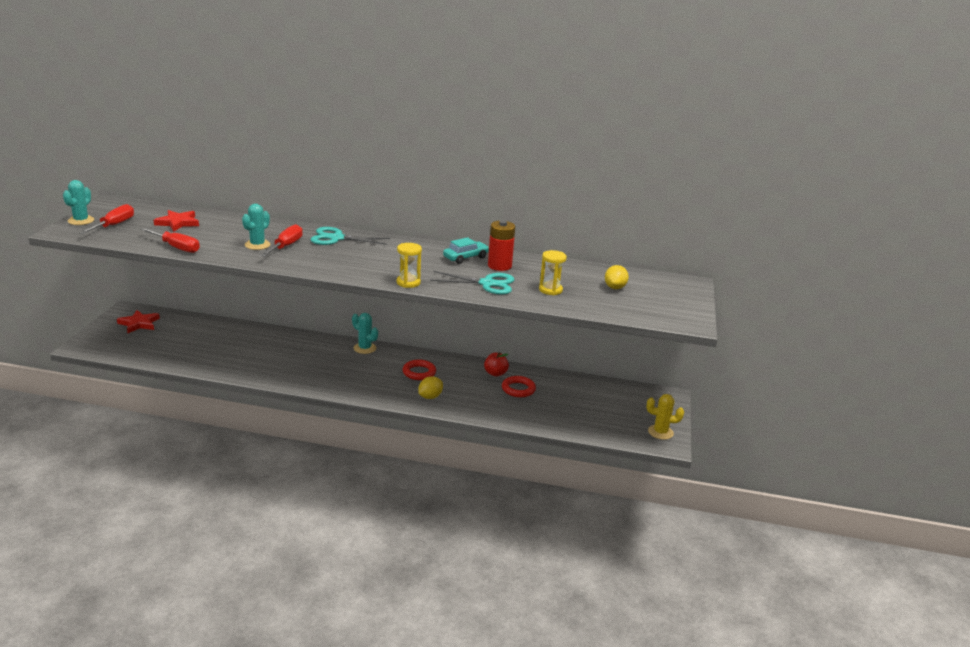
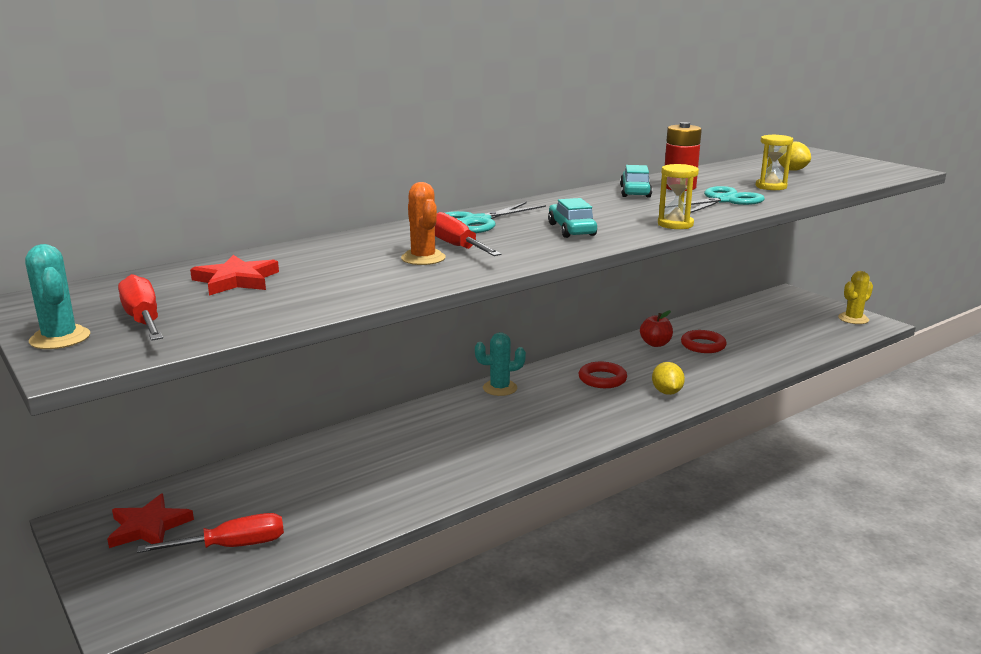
camera: 45 degrees left, 5 degrees down
(176, 247) = (337, 301): red screwdriver -> red screwdriver (232, 546)
(257, 245) = (423, 258): turquoise cactus -> orange cactus
(356, 261) = (571, 230): none -> turquoise car

